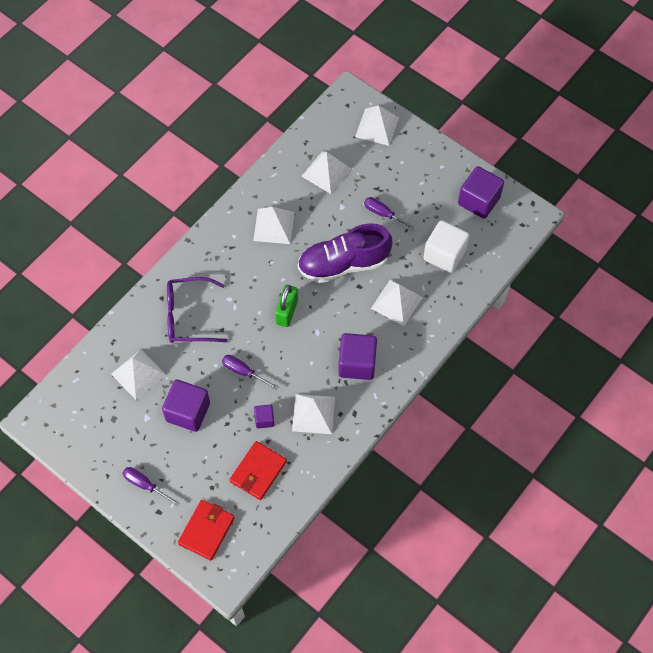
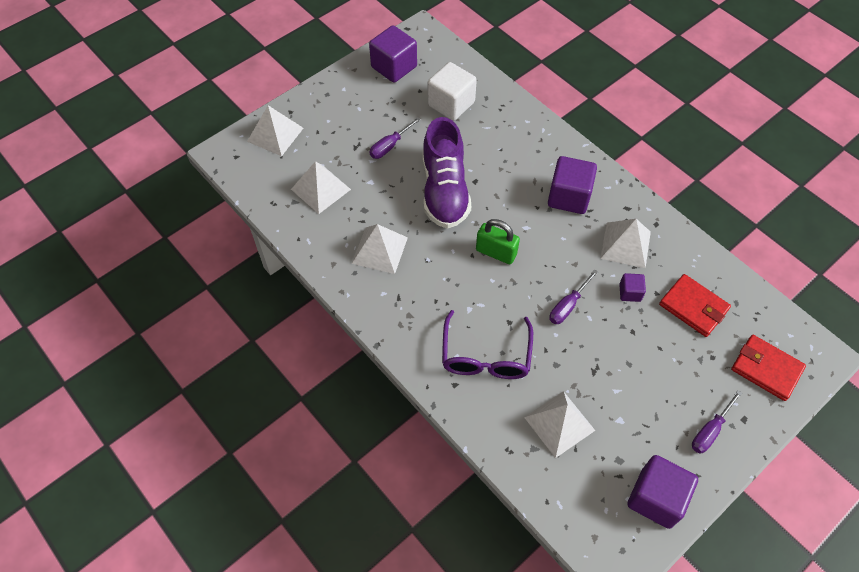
camera: 80 degrees left, 5 degrees down
(188, 412) = (615, 371): purple cube -> purple cube (656, 498)
(396, 302) = (500, 152): white pyramid -> none

